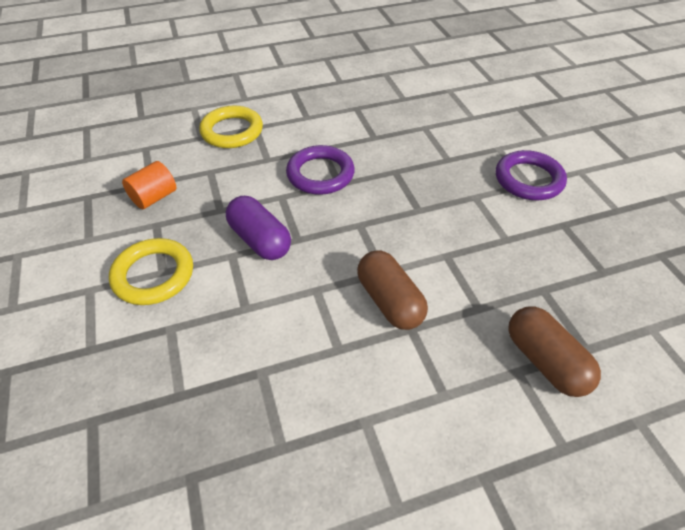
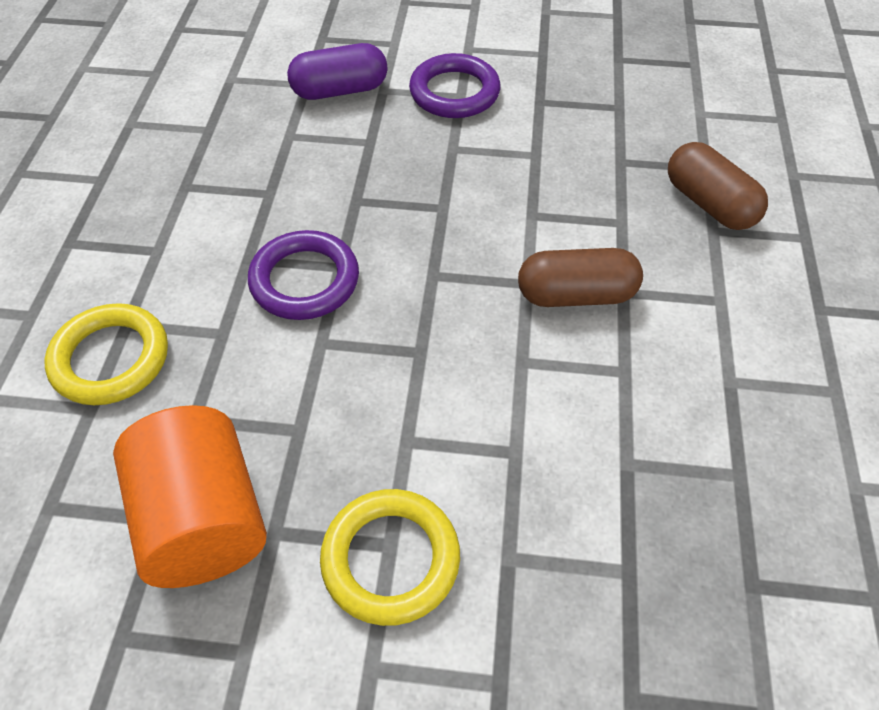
camera: 65 degrees left, 5 degrees up
(154, 197) = (203, 520): orange cylinder -> orange cylinder, size x1.81
(260, 240) = (396, 396): purple capsule -> purple capsule (340, 90)
(545, 361) = (709, 204): brown capsule -> brown capsule turned 60 degrees clockwise

